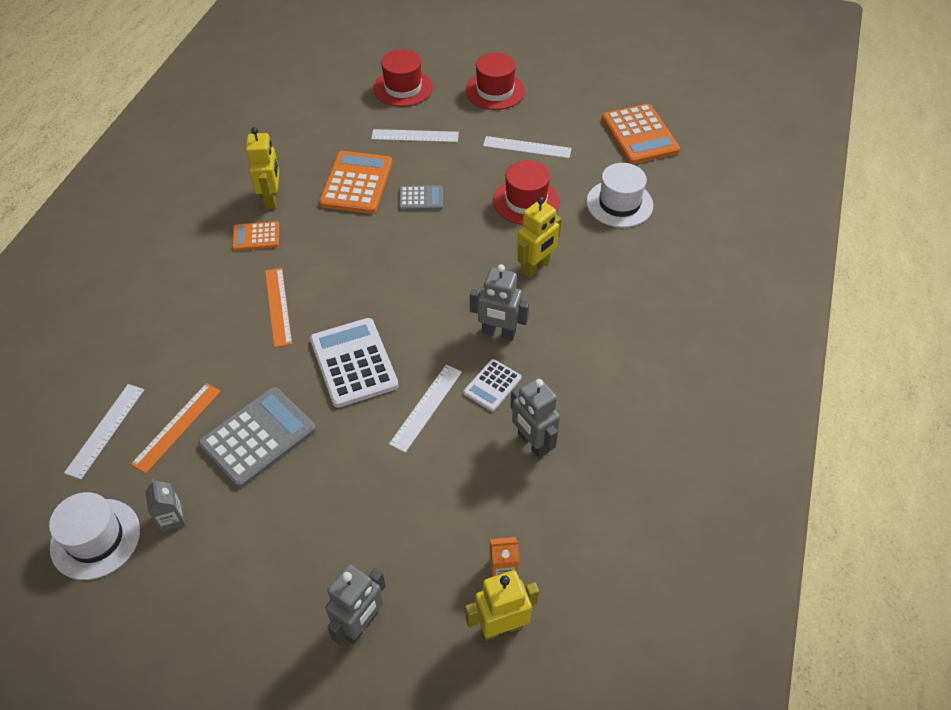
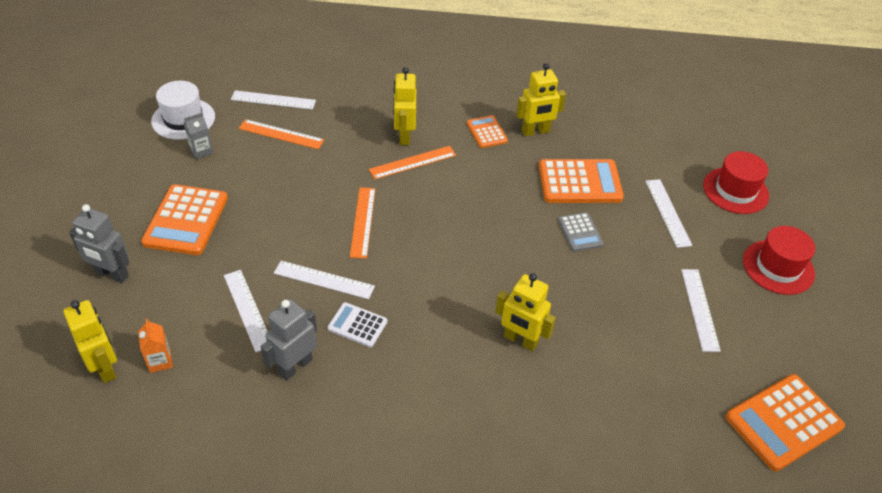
camera: 75 degrees right, 5 degrees down
(232, 307) = (404, 136): none -> yellow robot
(258, 437) = (277, 180): grey calculator -> none
(294, 539) = (186, 220): none -> orange calculator
(353, 363) = (363, 222): white calculator -> orange ruler
(450, 480) = (248, 309): none -> white ruler
(498, 333) = (422, 321): grey robot -> none
(526, 201) = (614, 319): red hat -> none
(619, 203) = (650, 410): white hat -> none

